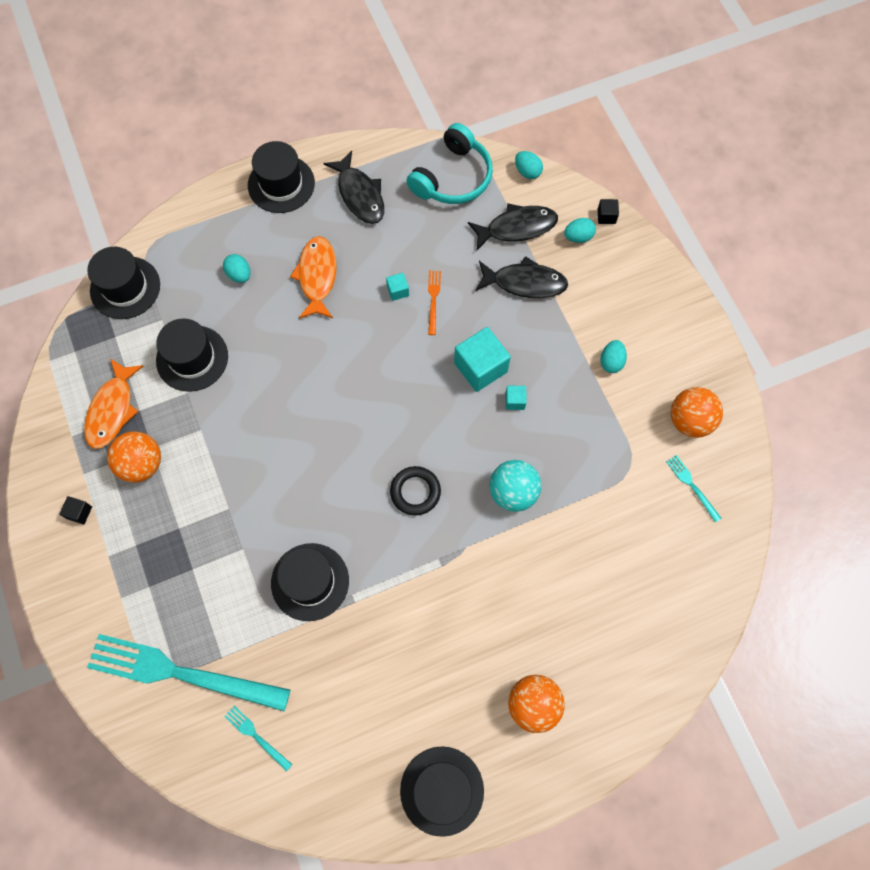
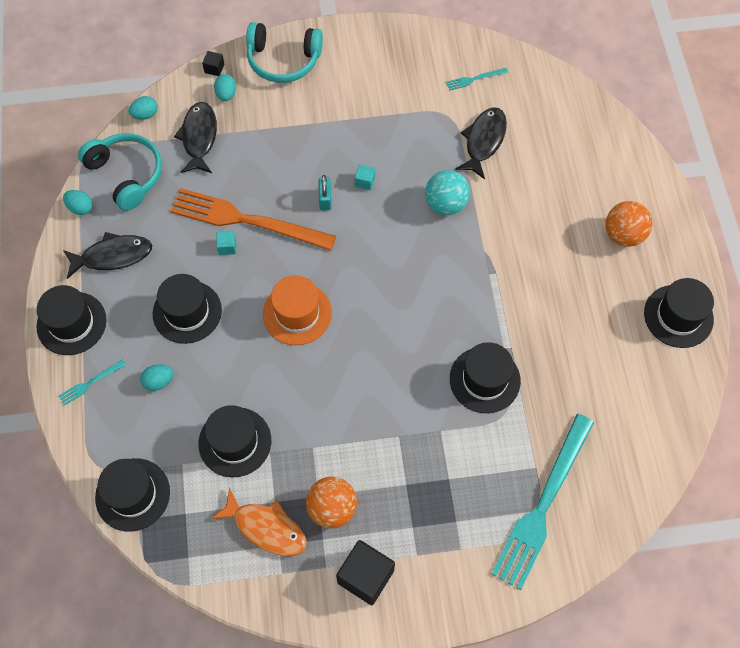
camera: 75 degrees left, 5 degrees down
(79, 512) = (365, 576): black cube -> black cube, size x2.11
(256, 736) = (610, 450): turquoise fork -> turquoise fork (90, 383)
(317, 276) = (187, 312): orange fish -> black hat
(340, 376) = (297, 313): none -> orange hat
(415, 492) = (425, 277): black ring -> none
(433, 300) = (247, 220): orange fork -> orange fork, size x2.49
(480, 367) = (325, 199): turquoise cube -> turquoise padlock
(525, 282) = (256, 145): black fish -> black fish (483, 141)
(611, 362) = (351, 103): turquoise egg -> turquoise egg (80, 208)
(642, 279) = (283, 60): none -> turquoise headphones
(689, 420) = (420, 64): orange ball -> none

